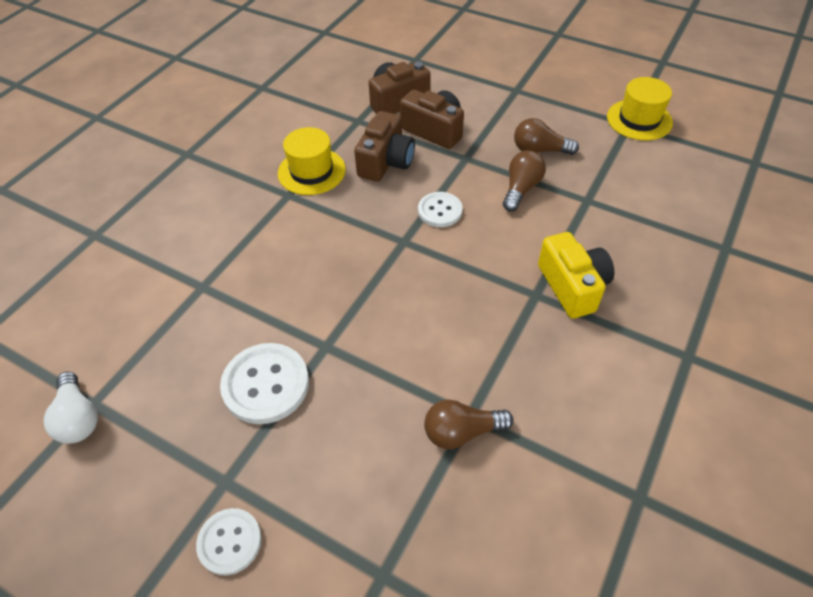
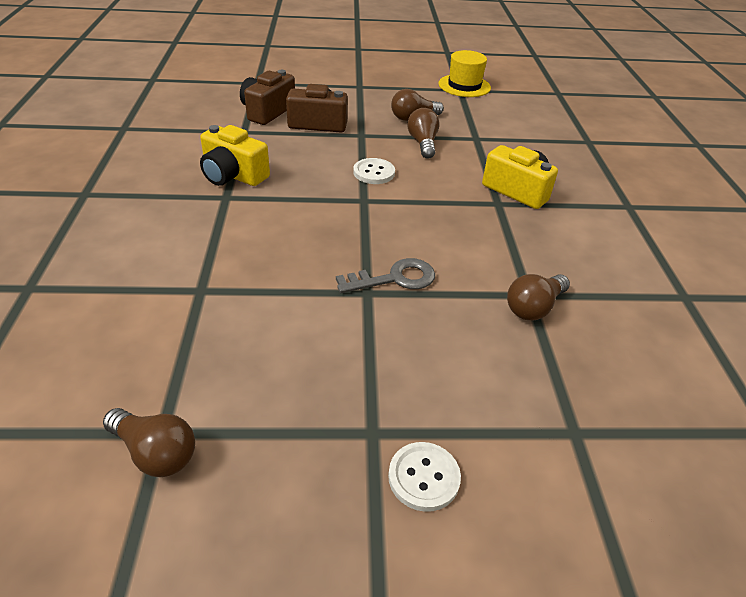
camera: 35 degrees left, 10 degrees down
(78, 417) = (155, 452): white light bulb -> brown light bulb
(266, 384) = (339, 341): white button -> none
(311, 171) = (233, 175): yellow hat -> yellow camera
(360, 342) = (394, 279): none -> grey key
(386, 162) = (296, 153): brown camera -> none

